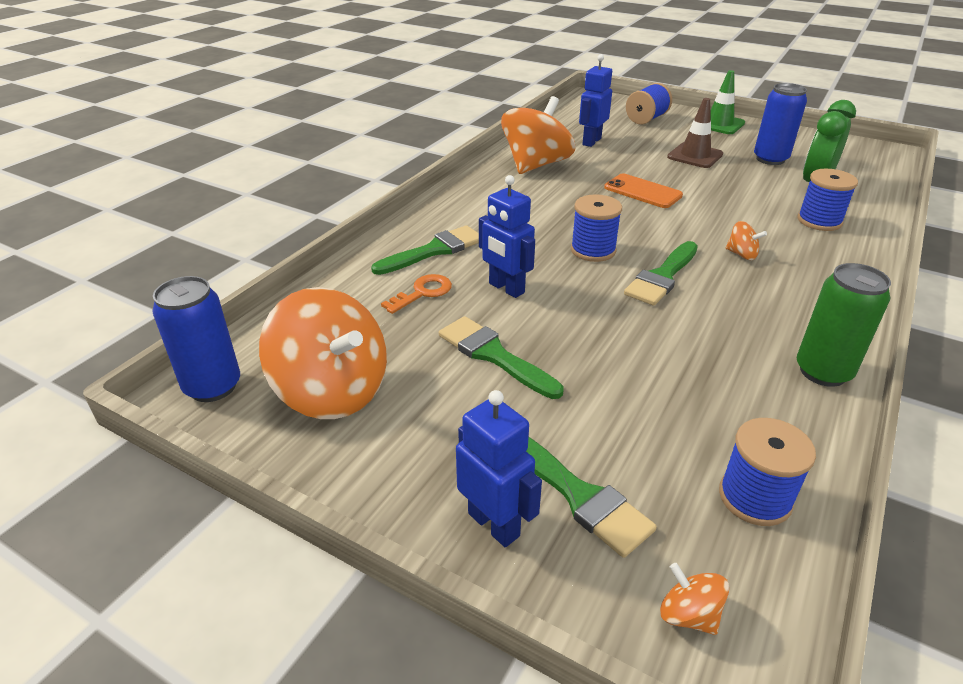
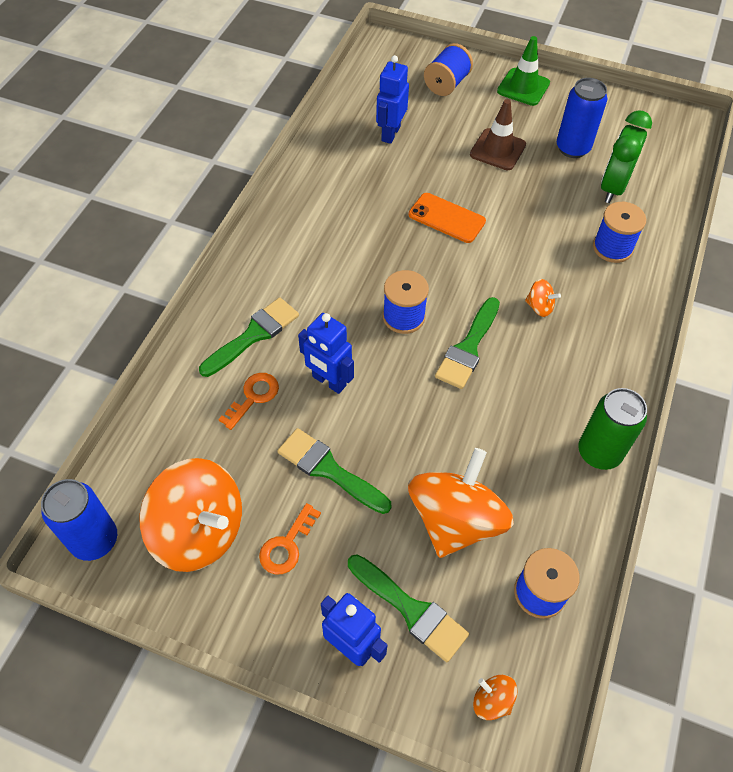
camera: 10 degrees left, 20 degrees up
(431, 414) = (287, 545): none -> orange key
(536, 165) = (336, 183): orange spinning top -> orange spinning top (455, 520)

